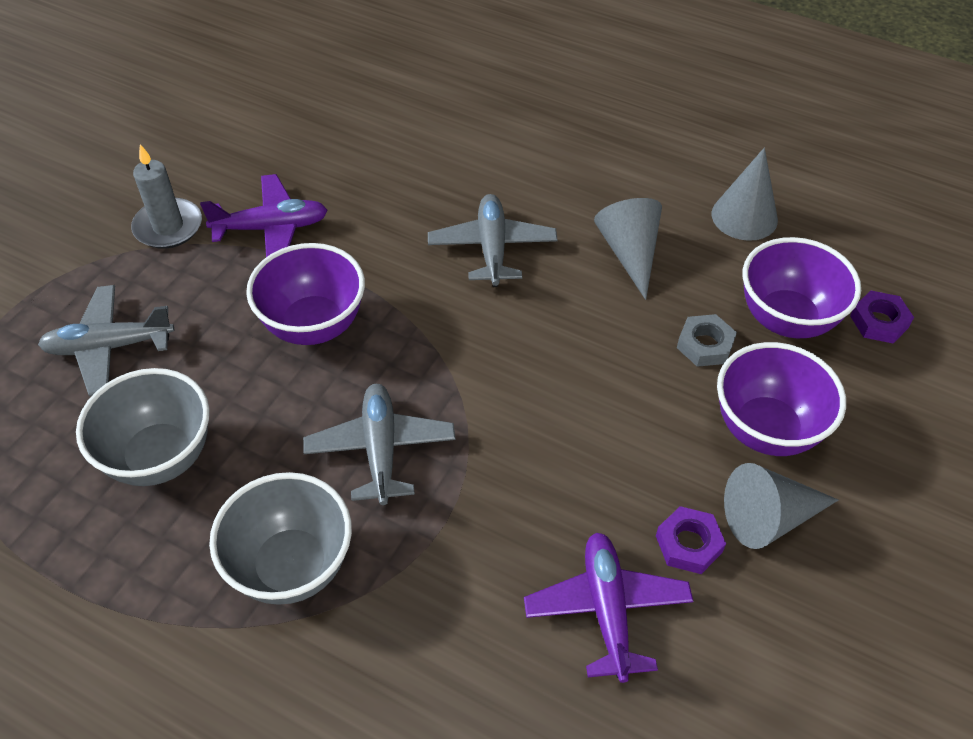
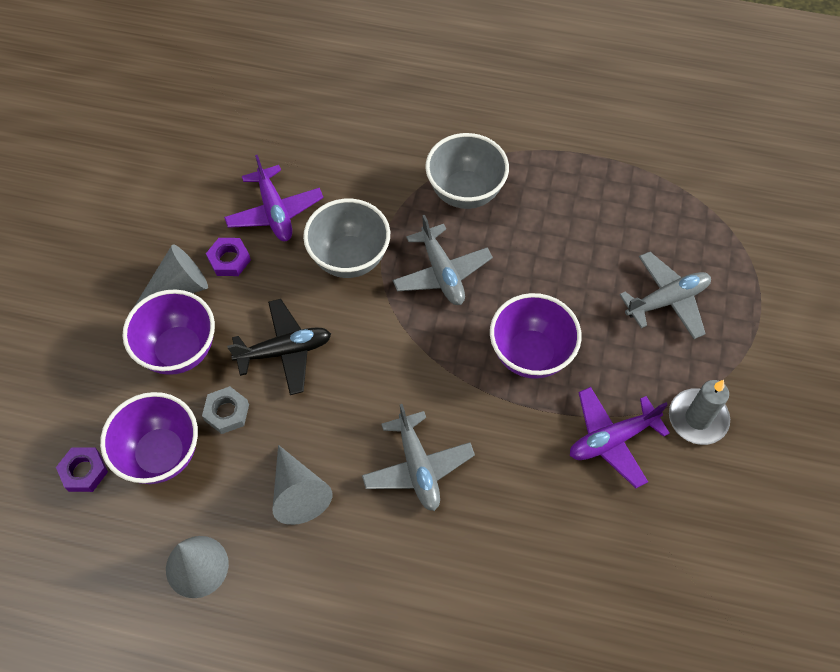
camera: 165 degrees right, 10 degrees up
(160, 457) = (580, 234): grey bowl -> grey bowl (349, 258)
(623, 397) = (284, 351): none -> black plane

